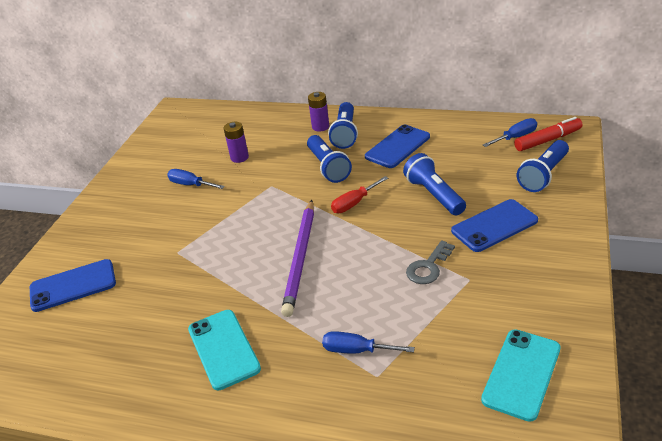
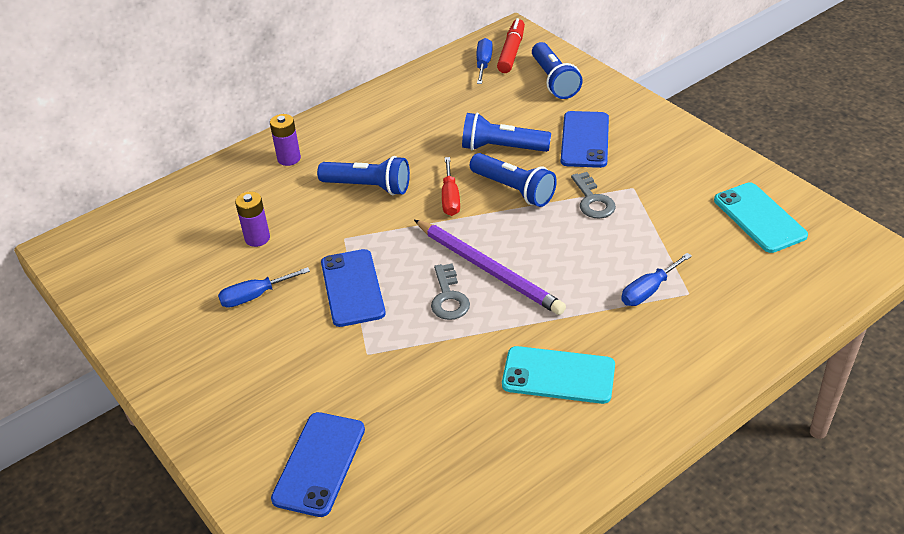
camera: 55 degrees left, 5 degrees up
(256, 256) = (448, 297): none -> grey key
(345, 134) = (327, 149): blue flashlight -> blue flashlight (514, 190)
(397, 147) = (400, 130): blue phone -> blue phone (352, 288)

